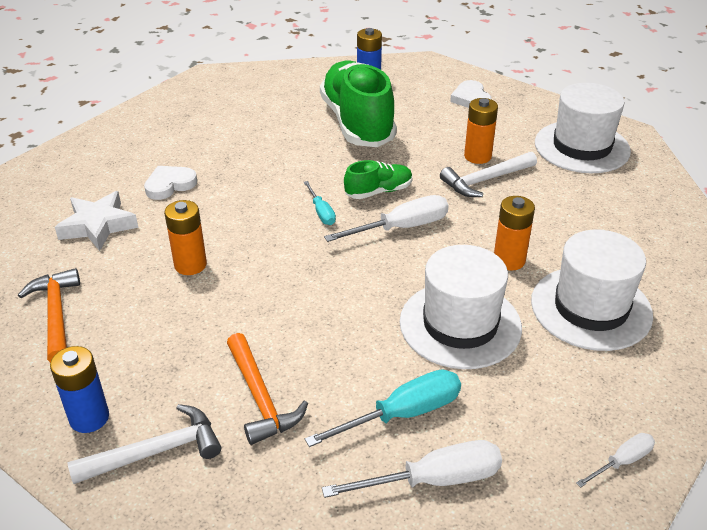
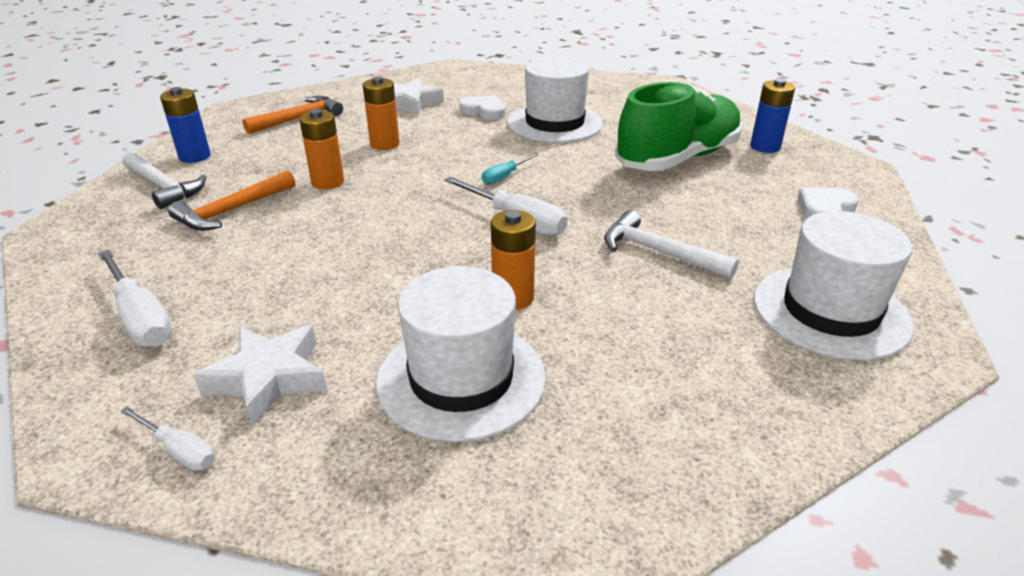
camera: 65 degrees right, 5 degrees down
(378, 191) = (567, 196): green shoe -> none
(402, 414) = (228, 282): turquoise screwdriver -> none
(460, 324) = (376, 287): white hat -> white hat (554, 123)
(477, 156) = (703, 237): orange battery -> orange battery (328, 182)
(555, 403) = (269, 378): none -> white star

